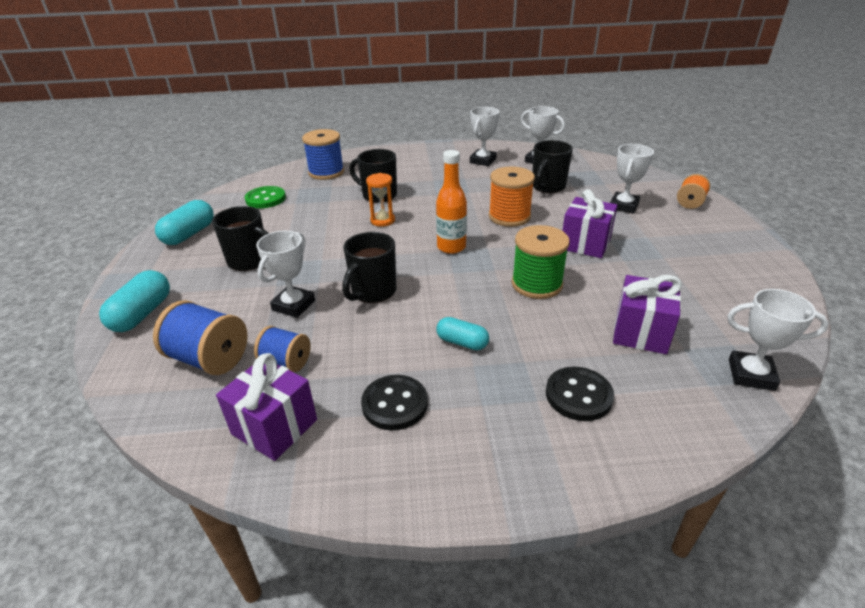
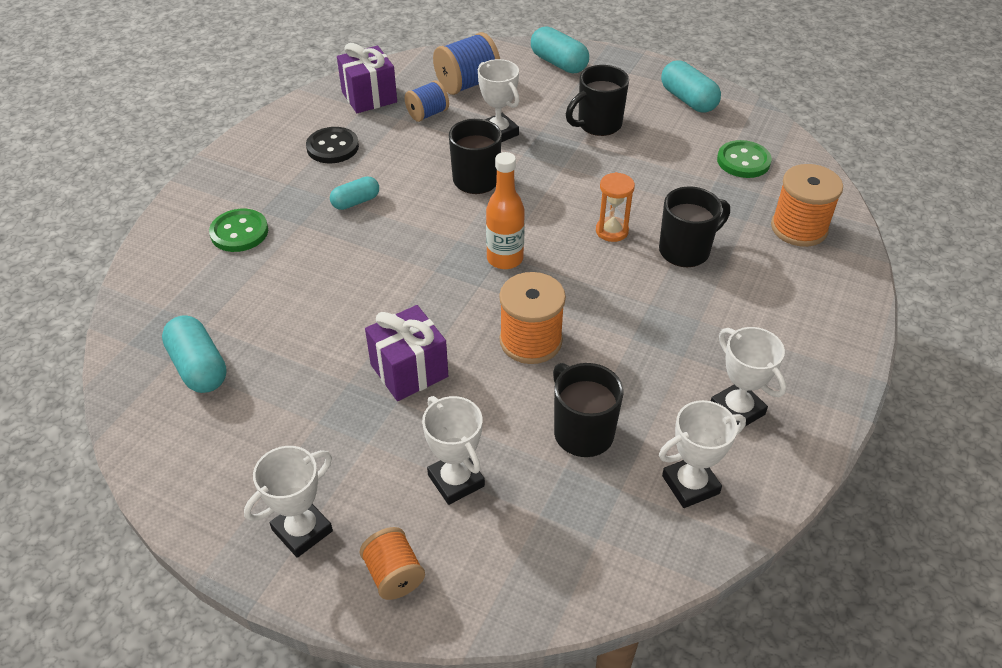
camera: 120 degrees right, 10 degrees up
(326, 172) = (799, 228): blue spool -> orange spool
(536, 284) = (380, 286): green spool -> none
(578, 395) = (239, 232): black button -> green button
(640, 332) = (249, 311): purple gift -> none
(713, 326) = (198, 367): none -> turquoise capsule
(751, 374) = (138, 342): white trophy -> white trophy (302, 530)

